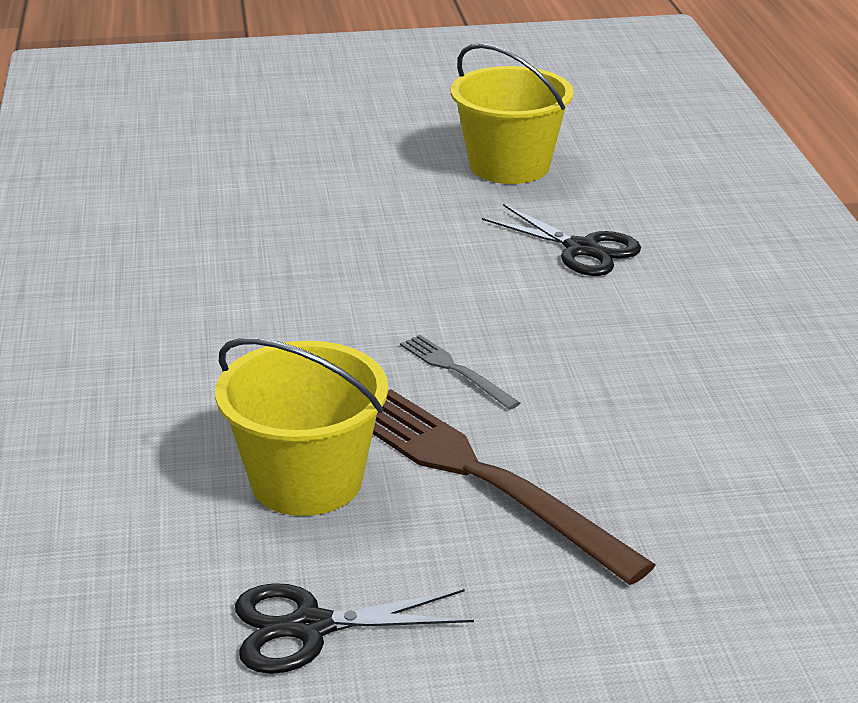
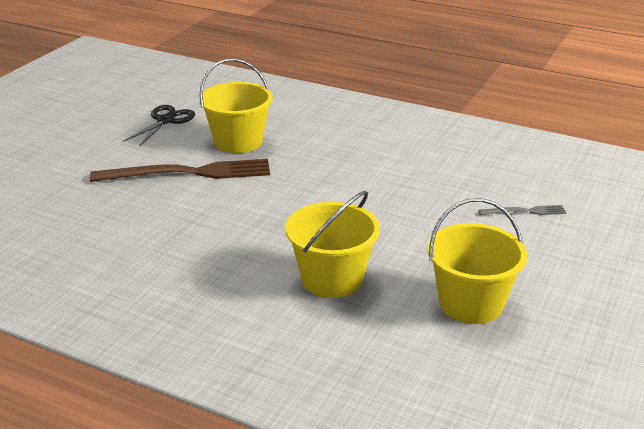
camera: 125 degrees right, 0 degrees up
(455, 370) = (266, 195): grey fork -> grey fork (525, 211)
(581, 249) = (332, 279): black scissors -> yellow bucket

